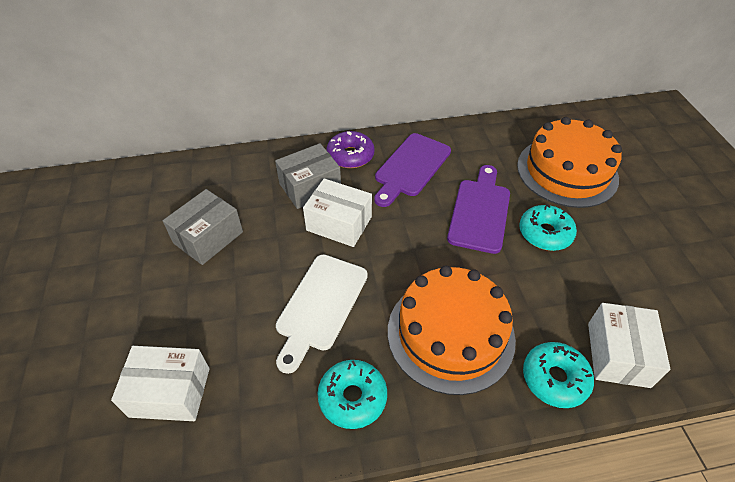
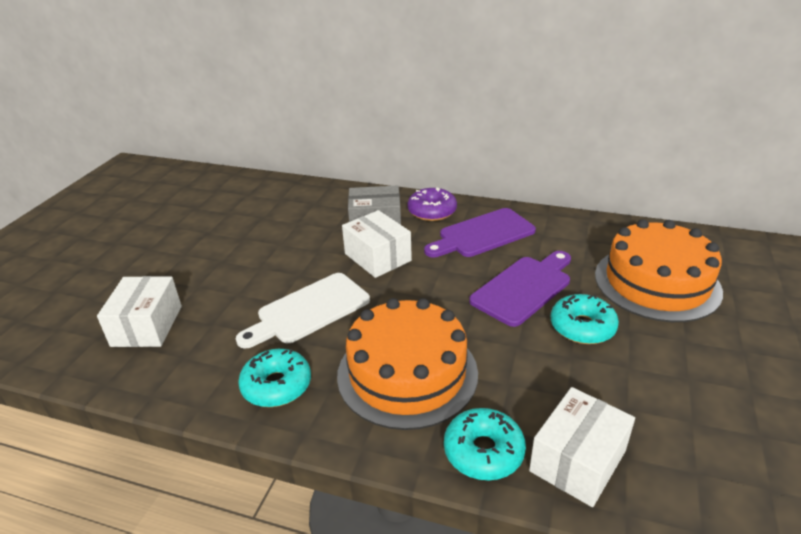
camera: 30 degrees right, 15 degrees down
(170, 392) = (147, 326): white box -> white box turned 60 degrees clockwise
(208, 237) = (263, 235): grey box -> none

